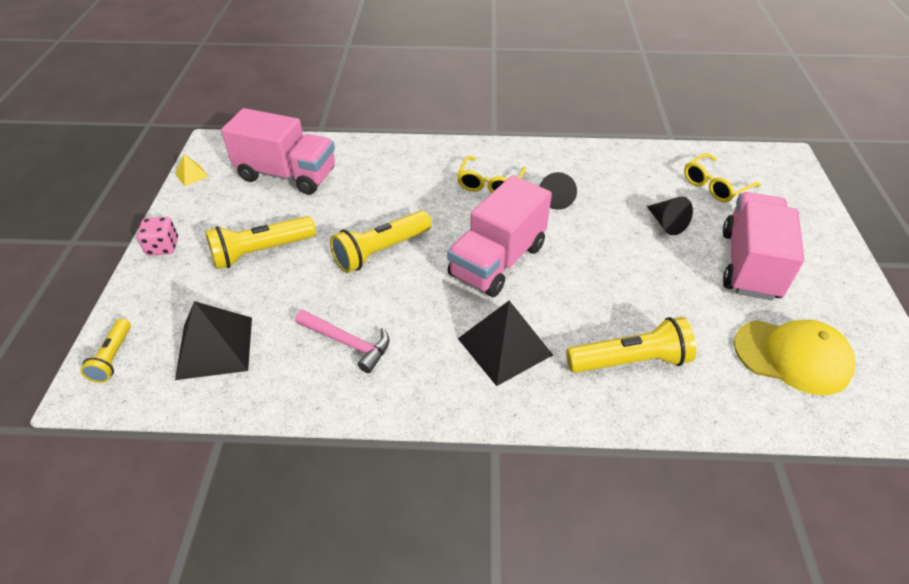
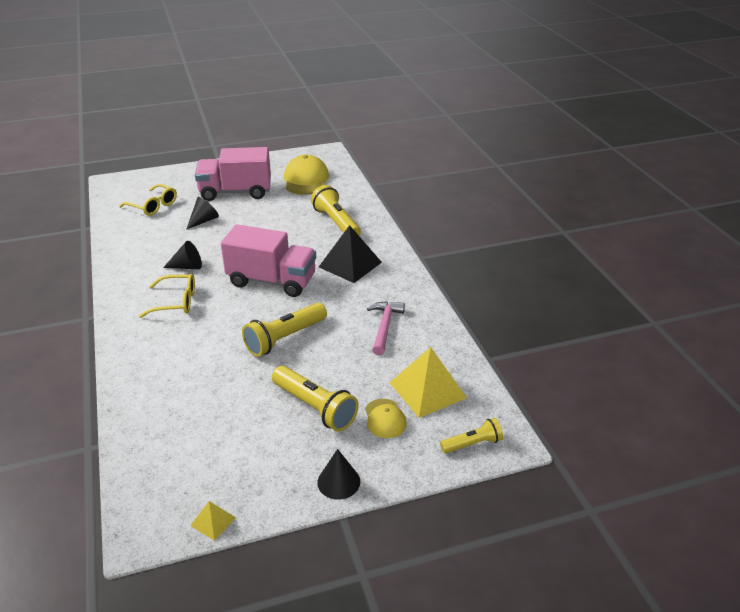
camera: 110 degrees left, 10 degrees down
(163, 247) = (338, 482): pink dice -> black cone
(205, 298) = (385, 418): none -> yellow cap
(214, 347) = (427, 390): black pyramid -> yellow pyramid
(287, 175) = (193, 436): pink truck -> none
(380, 251) = (284, 338): yellow flashlight -> yellow flashlight turned 105 degrees clockwise

